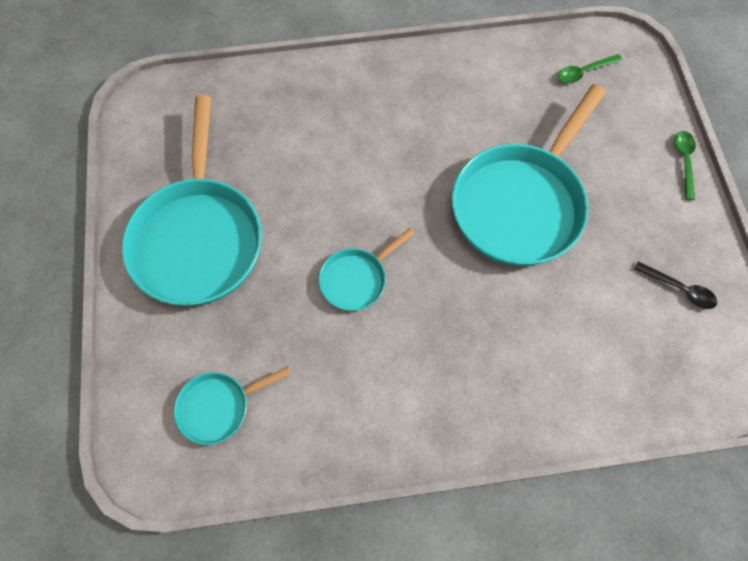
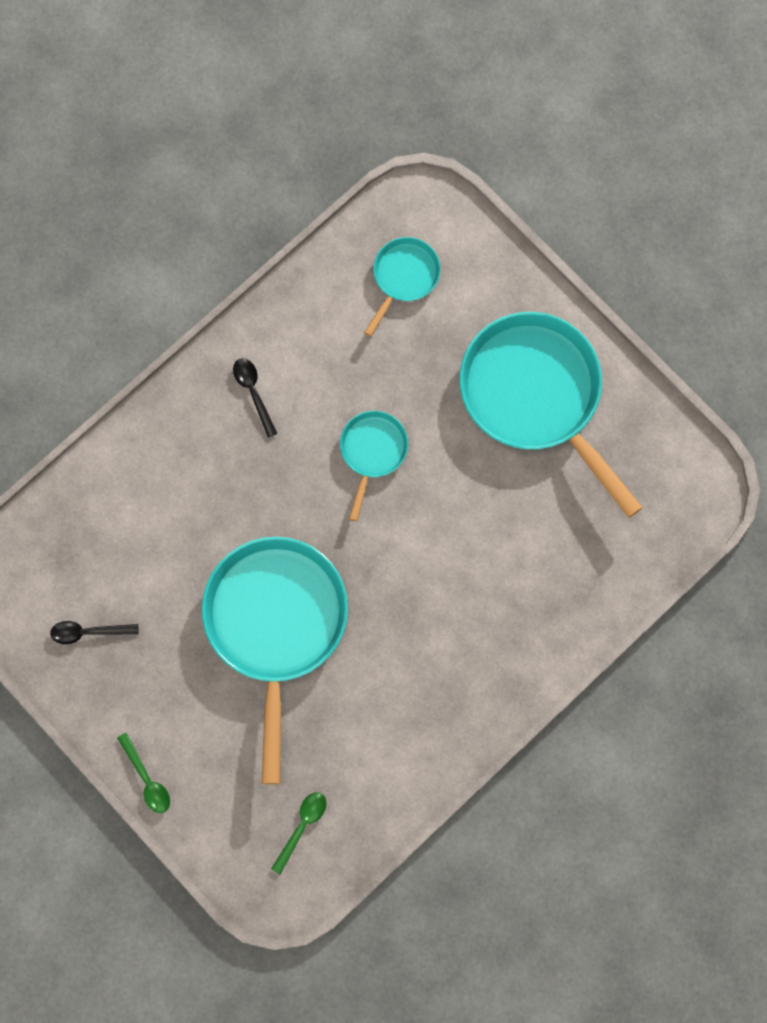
camera: 145 degrees right, 10 degrees up
(421, 393) = (253, 392): none -> black spoon

